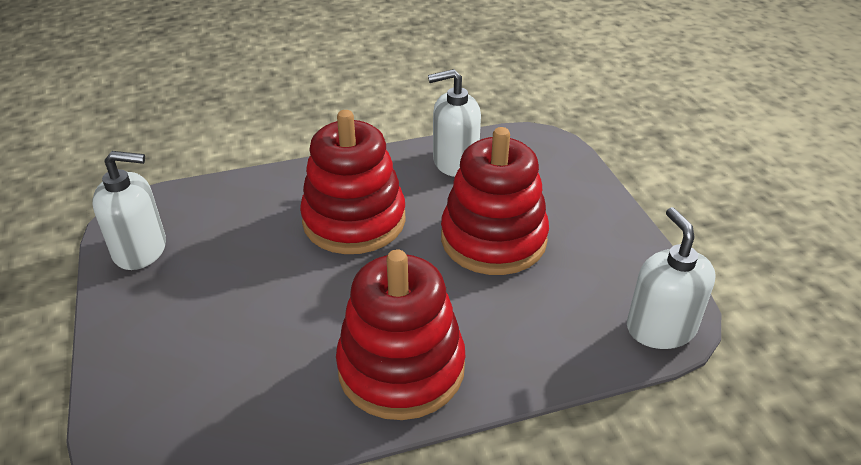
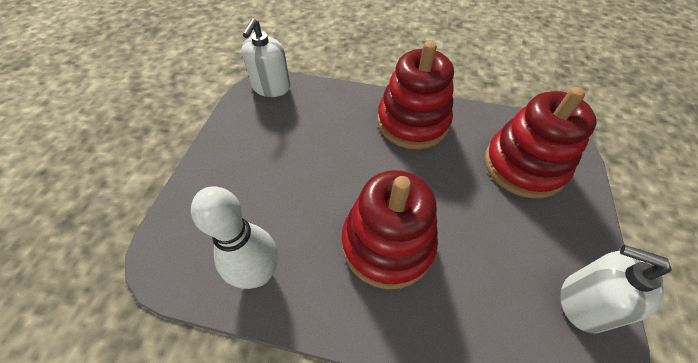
camera: 150 degrees left, 15 degrees up
(455, 162) = (258, 273): white soap dispenser -> white bowling pin
(493, 239) = (301, 175): red stacking toy -> red stacking toy (523, 165)

